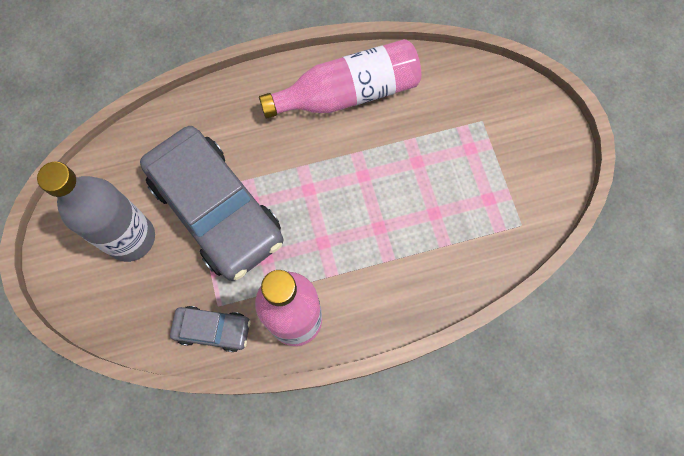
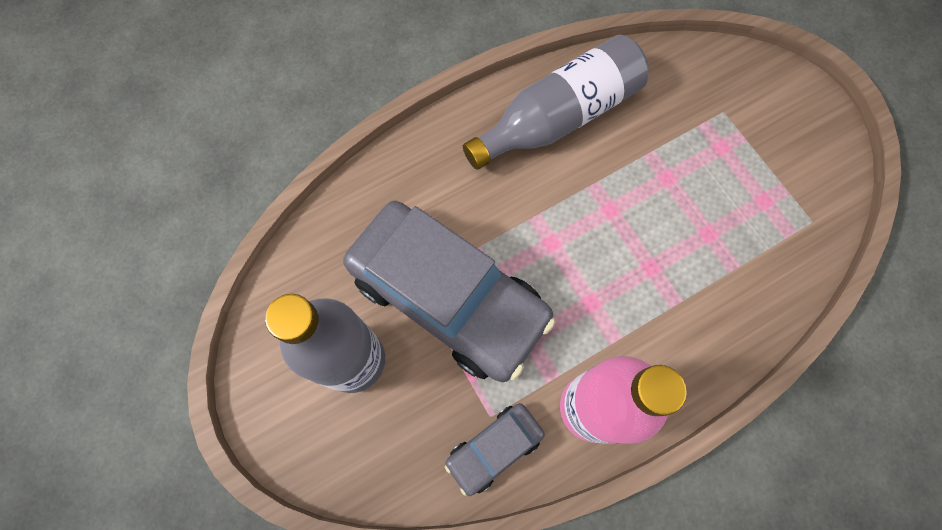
camera: 15 degrees left, 0 degrees up
(213, 329) = (494, 448): grey car -> grey car turned 150 degrees clockwise
(348, 94) = (559, 117): pink bottle -> grey bottle

